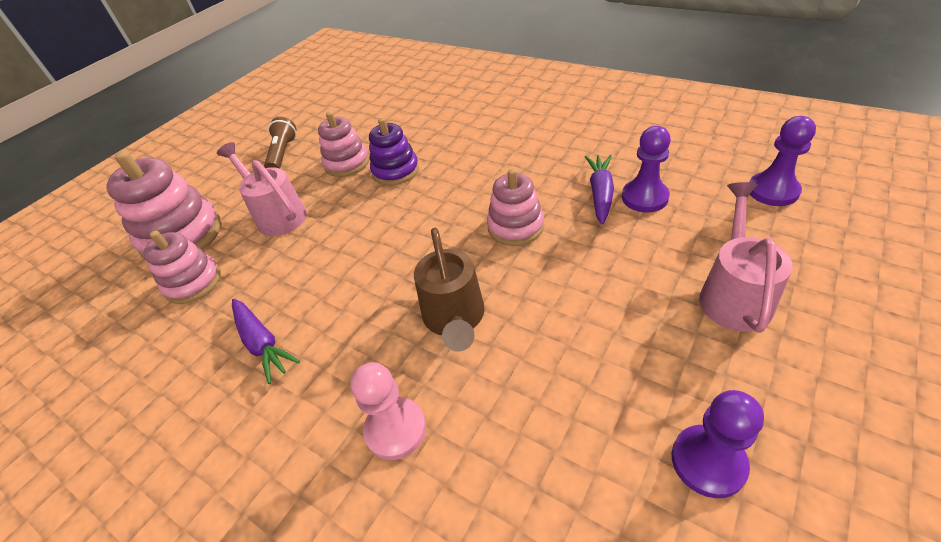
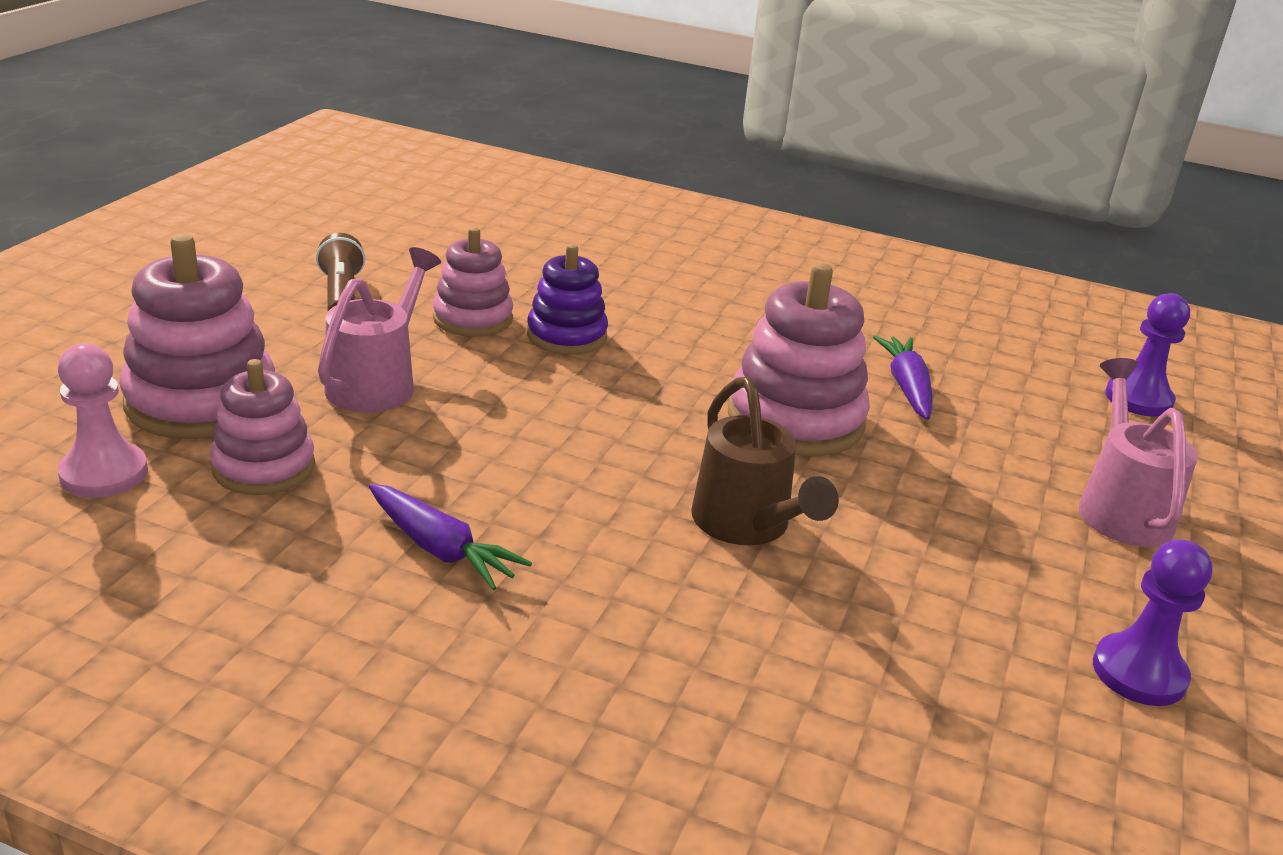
camera: 20 degrees left, 15 degrees down
(277, 215) = (377, 382): pink watering can -> pink watering can turned 75 degrees clockwise
(395, 429) = (711, 648): pink pawn -> pink pawn (104, 474)
(515, 226) = (795, 419): pink stacking toy -> pink stacking toy, size x1.58
(644, 197) = (971, 396): purple pawn -> none

